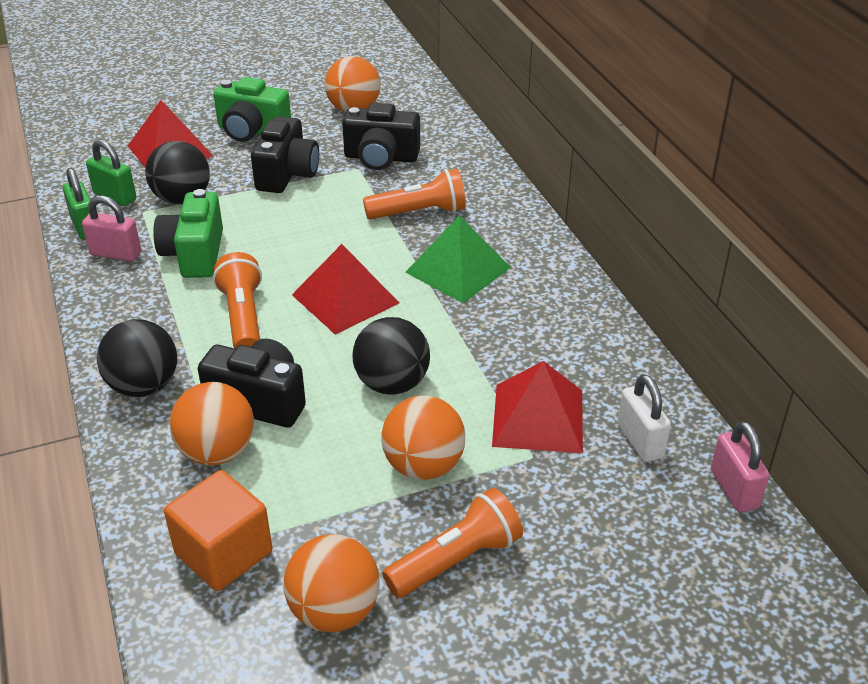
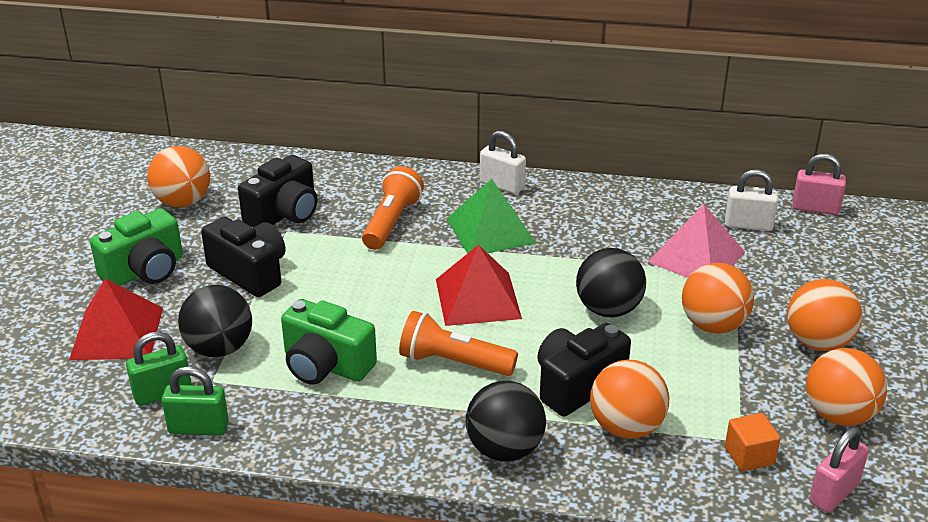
camera: 60 degrees left, 5 degrees down
(116, 254) = (272, 417): pink padlock -> pink padlock (834, 493)
(223, 553) = (749, 455): orange cube -> orange cube, size x0.60
(456, 560) = (818, 342): orange flashlight -> orange ball
(538, 417) = (696, 257): red pyramid -> pink pyramid
(540, 250) = (502, 185): none -> white padlock

